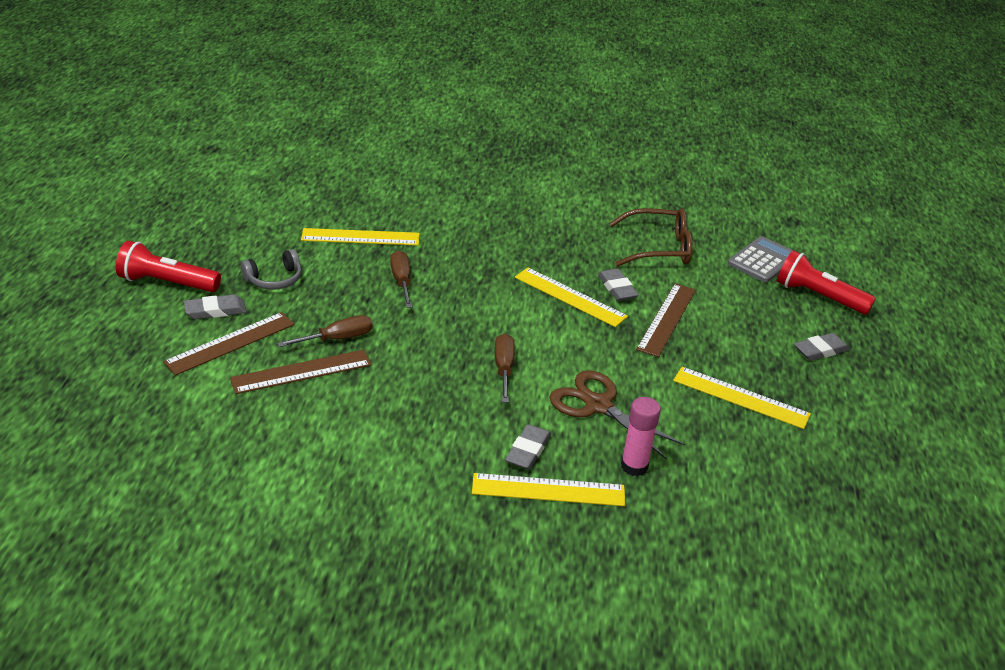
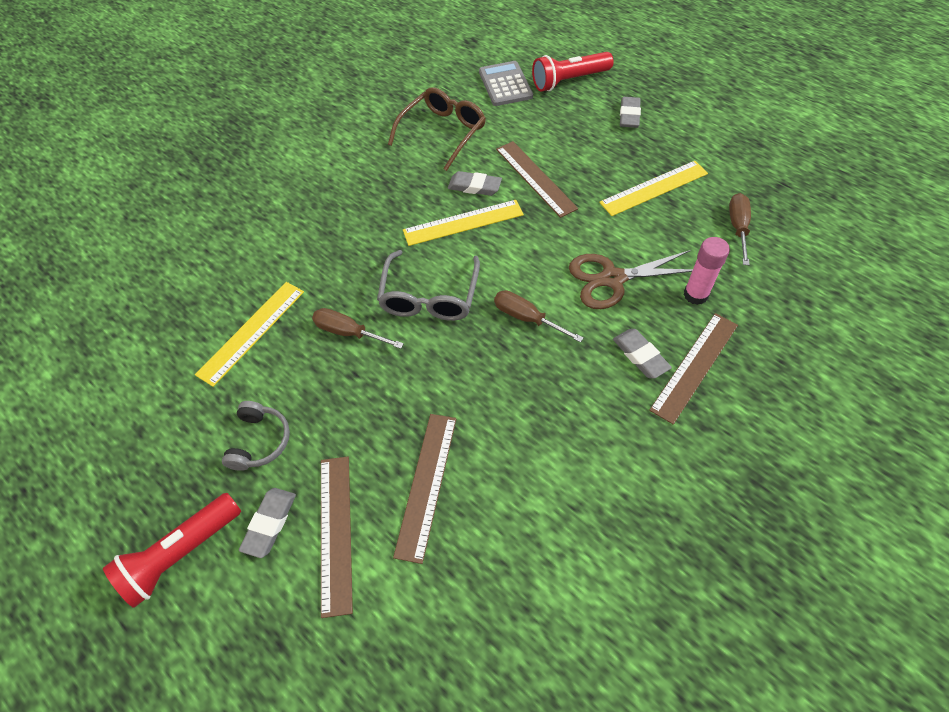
camera: 50 degrees left, 20 degrees up
(337, 339) = (397, 429): brown screwdriver -> brown screwdriver (738, 228)
(475, 308) = (429, 296): none -> grey glasses
(548, 490) = (694, 366): yellow ruler -> brown ruler

